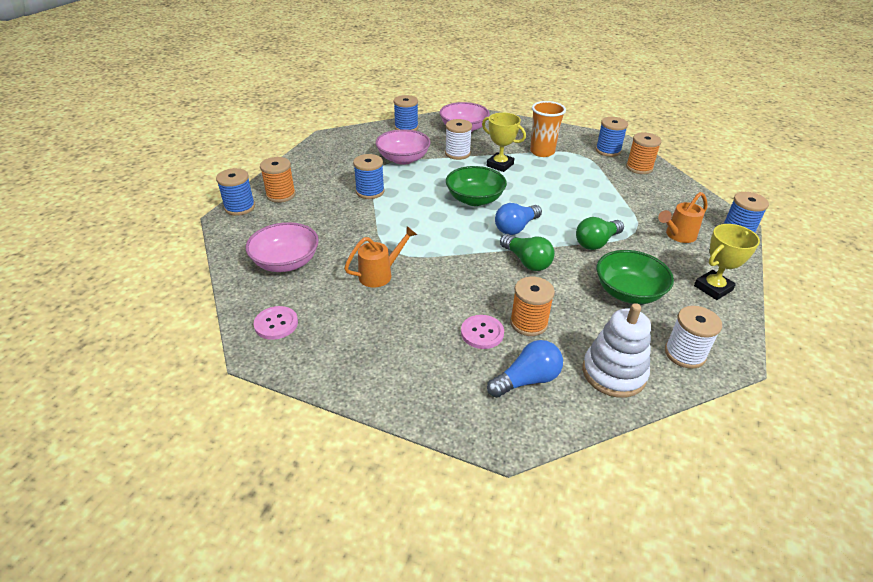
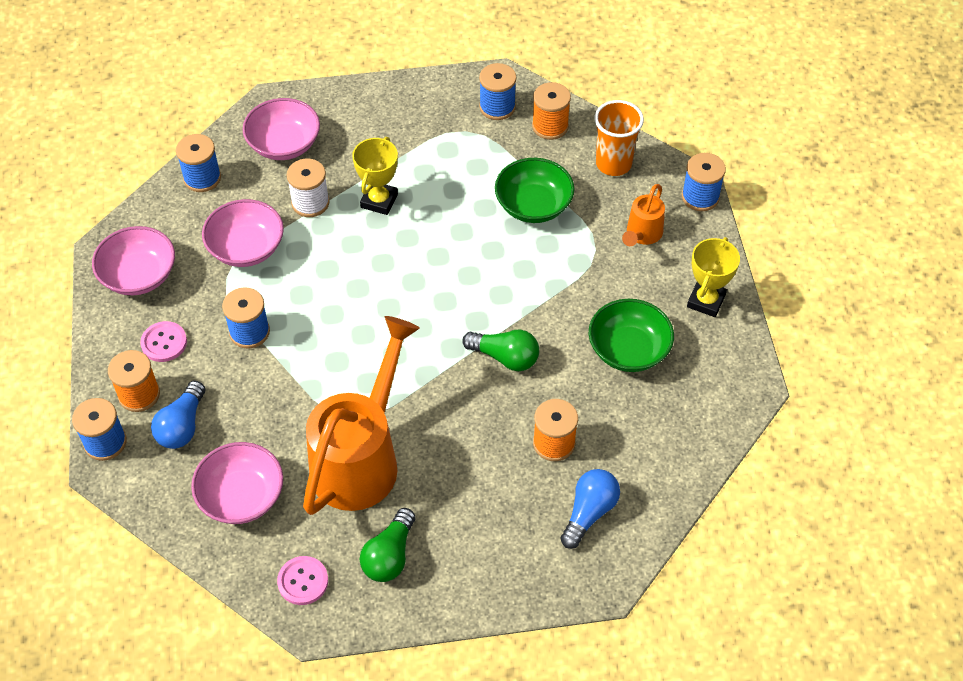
camera: 30 degrees left, 15 degrees up
(334, 151) = (139, 275): none -> pink bowl
(380, 274) = (361, 458): orange watering can -> orange watering can, size x2.15
(474, 199) = (387, 283): green bowl -> green bowl (533, 205)
(482, 333) = (516, 480): pink button -> pink button (164, 343)
(500, 165) = (379, 201): yellow trophy -> yellow trophy turned 75 degrees counterclockwise
(516, 228) = (464, 309): blue light bulb -> blue light bulb (182, 426)
(542, 152) = (417, 148): orange cup -> orange cup (613, 164)
(596, 242) = (563, 289): green light bulb -> green light bulb (389, 556)
(613, 373) = (660, 462): white stacking toy -> none
(684, 354) = (712, 405): white spool -> none

